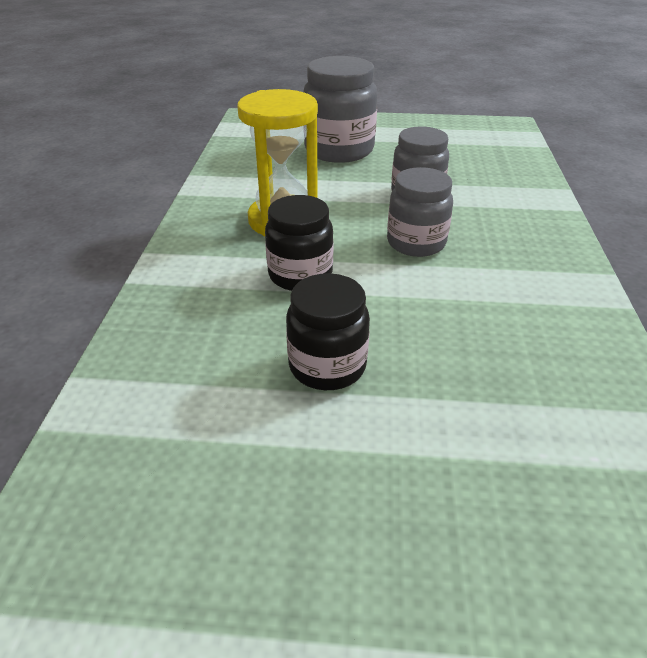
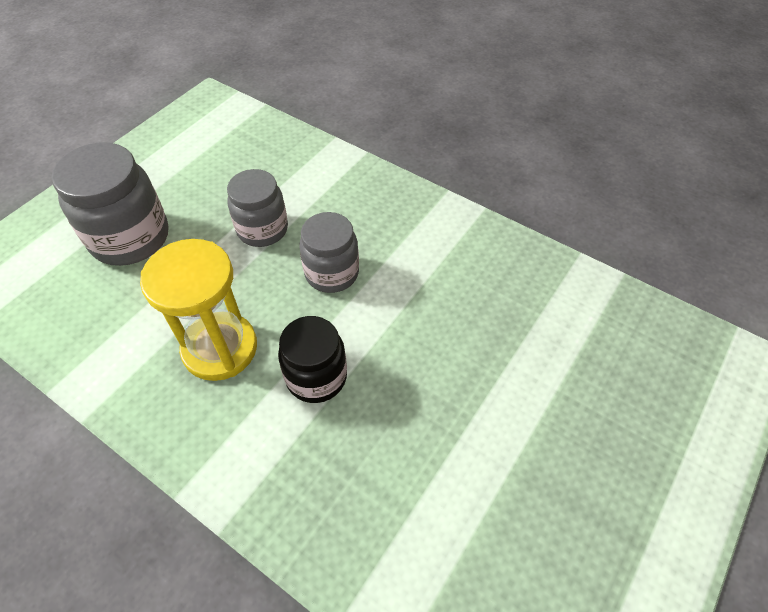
camera: 60 degrees left, 15 degrees up
(327, 366) = (440, 415): black jar -> none

